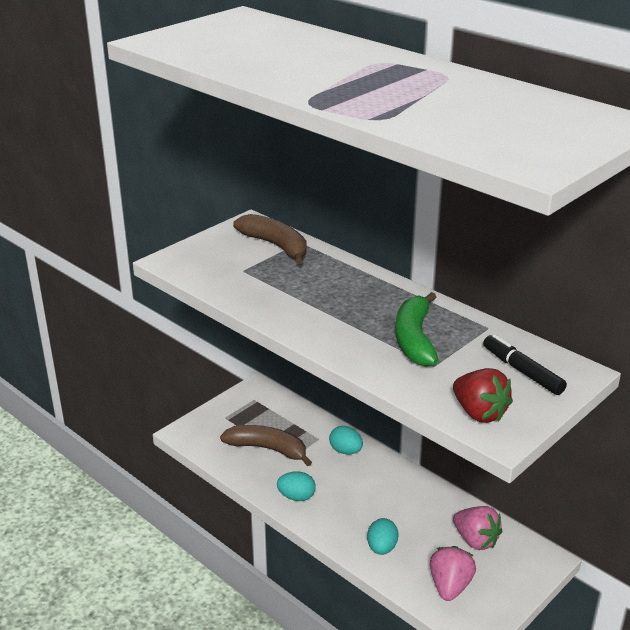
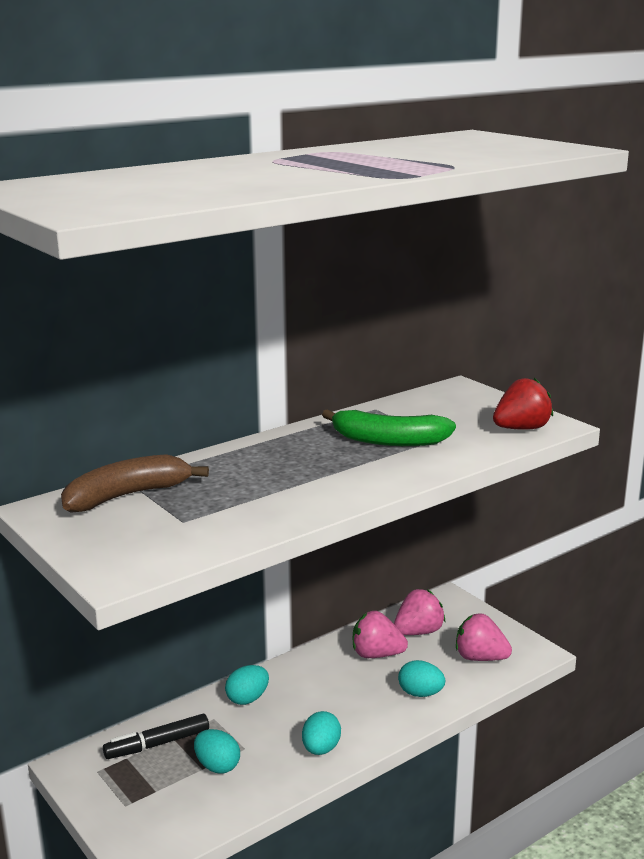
camera: 80 degrees left, 10 degrees down
(268, 449) = (217, 766): brown banana -> turquoise egg
(429, 515) = (376, 654): none -> pink strawberry
(522, 371) = (455, 405): black marker -> black marker (157, 744)

